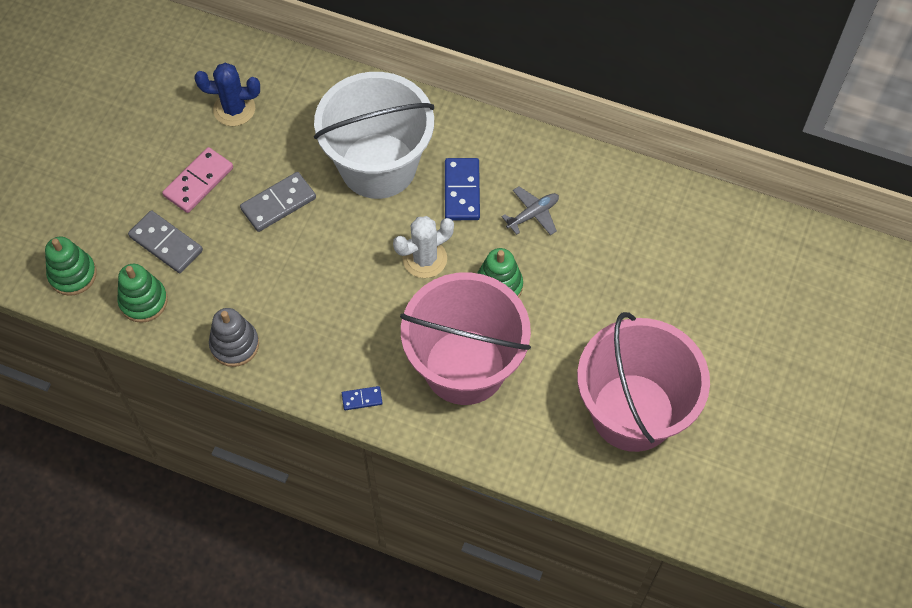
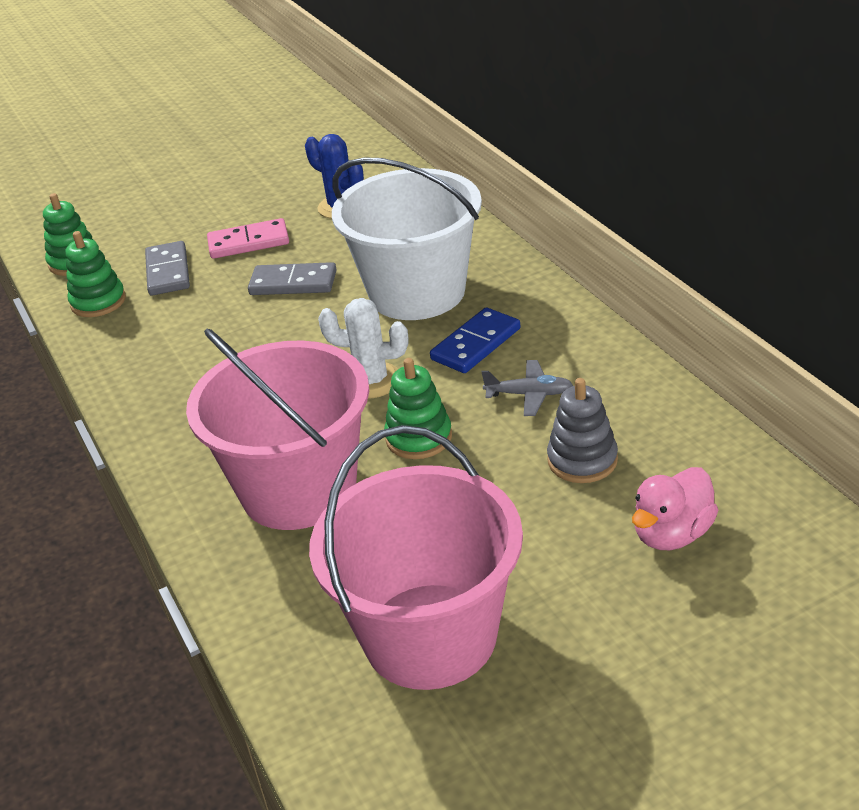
camera: 45 degrees right, 25 degrees down
(234, 345) = (123, 365): grey stacking toy -> grey stacking toy (582, 460)
(362, 399) = (169, 463): blue domino -> none
(695, 270) = (672, 534): none -> pink duck

